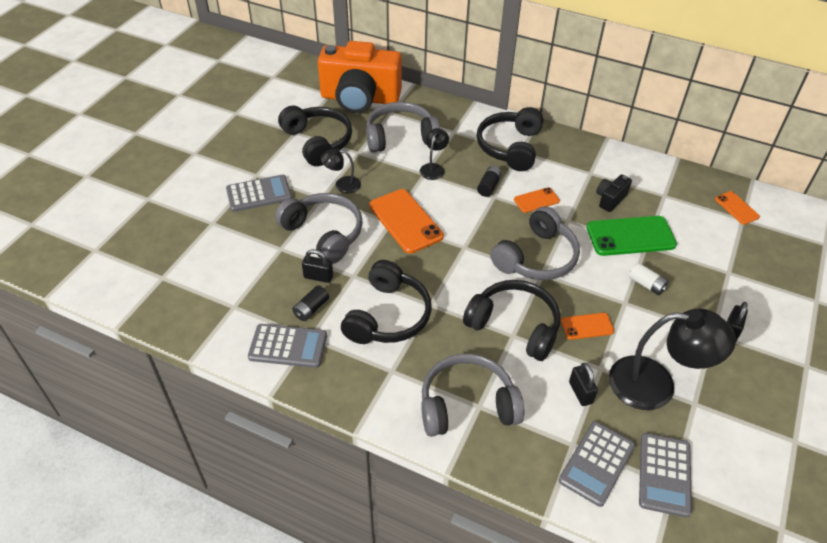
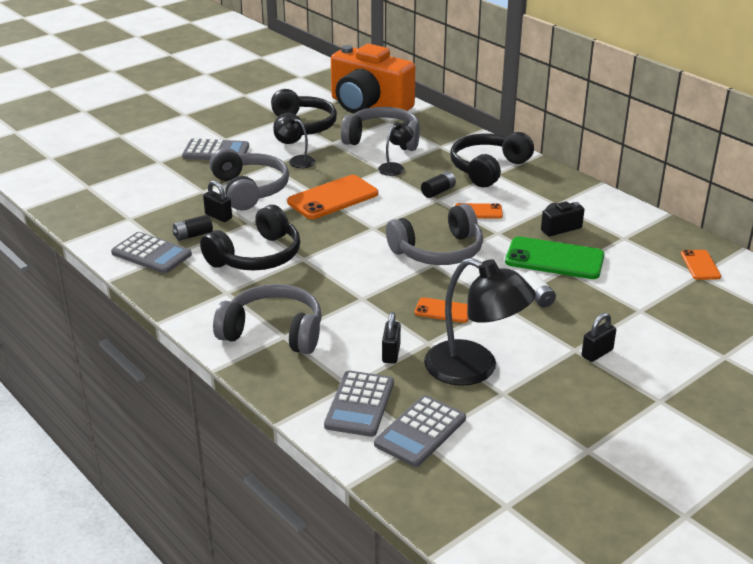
camera: 25 degrees right, 15 degrees down
(405, 221) = (332, 198): orange phone -> orange phone turned 60 degrees clockwise
(514, 326) = (370, 292): black headphones -> none
(596, 463) = (359, 404): grey calculator -> grey calculator turned 45 degrees counterclockwise

